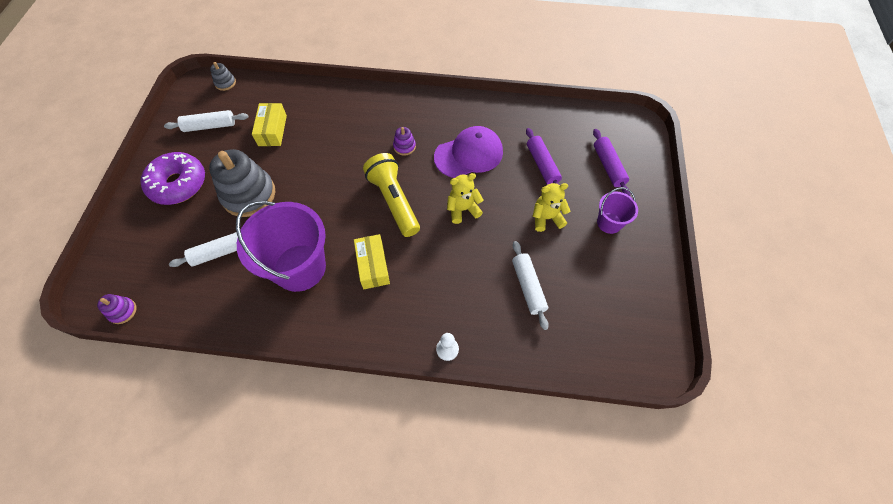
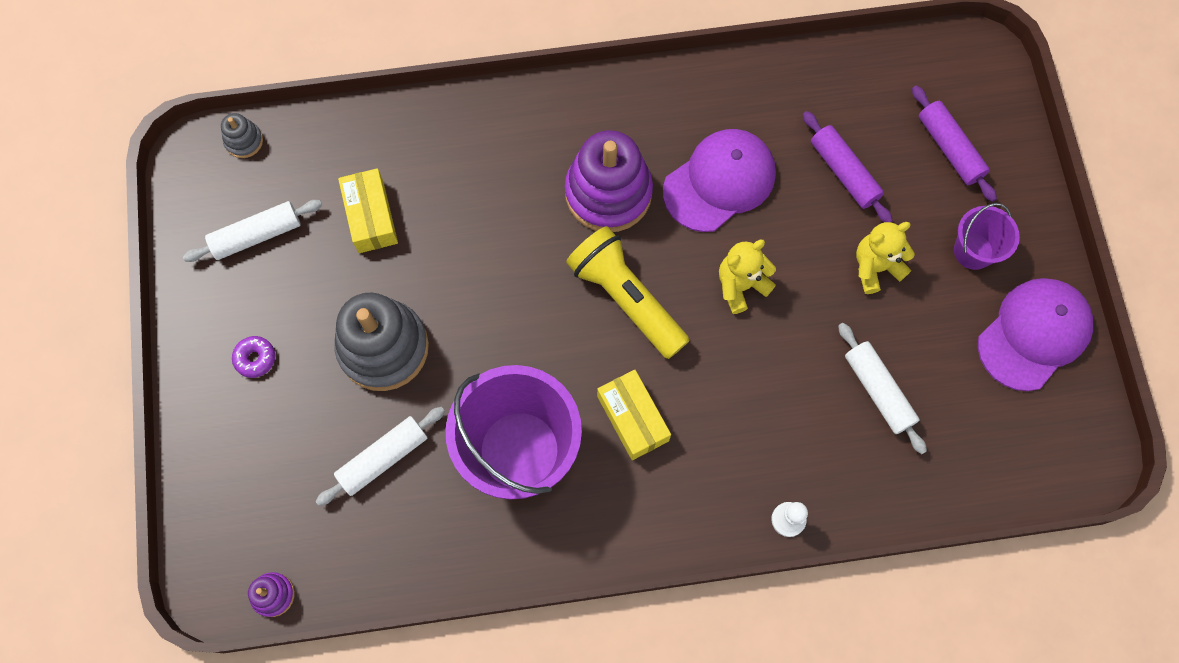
camera: 15 degrees left, 10 degrees up
(178, 184) = (255, 358): purple donut -> purple donut, size x0.42
(404, 146) = (608, 193): purple stacking toy -> purple stacking toy, size x2.24
(636, 278) = (1034, 334): none -> purple cap

